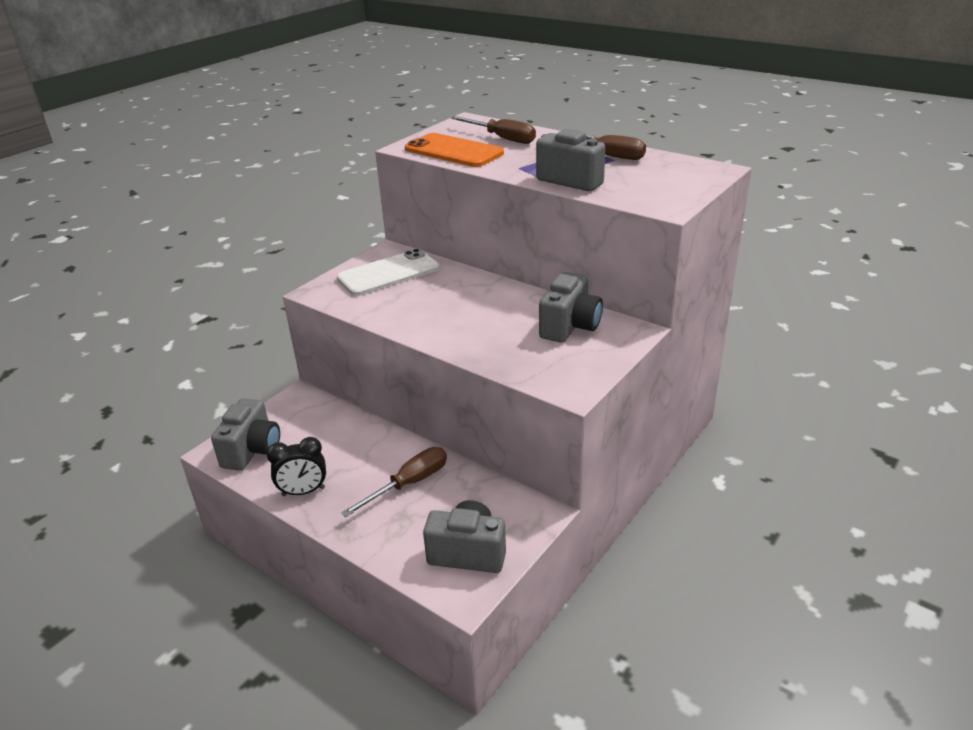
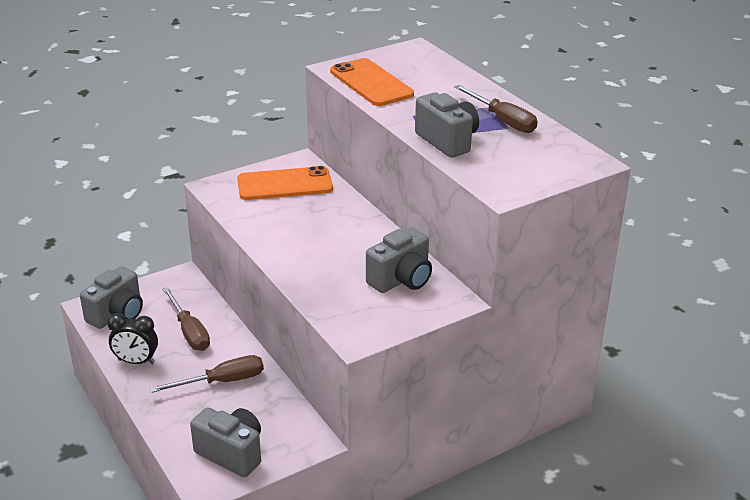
camera: 20 degrees right, 0 degrees up
(388, 273) = (285, 184): white phone -> orange phone
(502, 138) = (427, 78): brown screwdriver -> brown screwdriver (189, 332)

